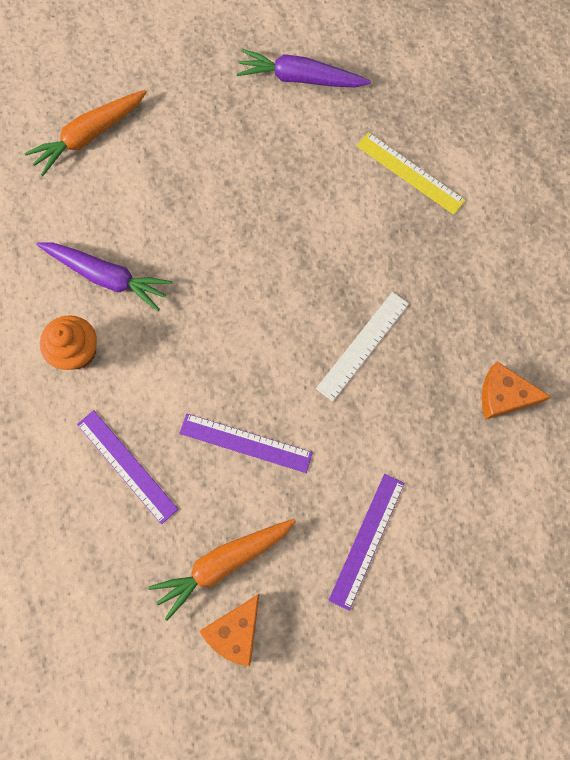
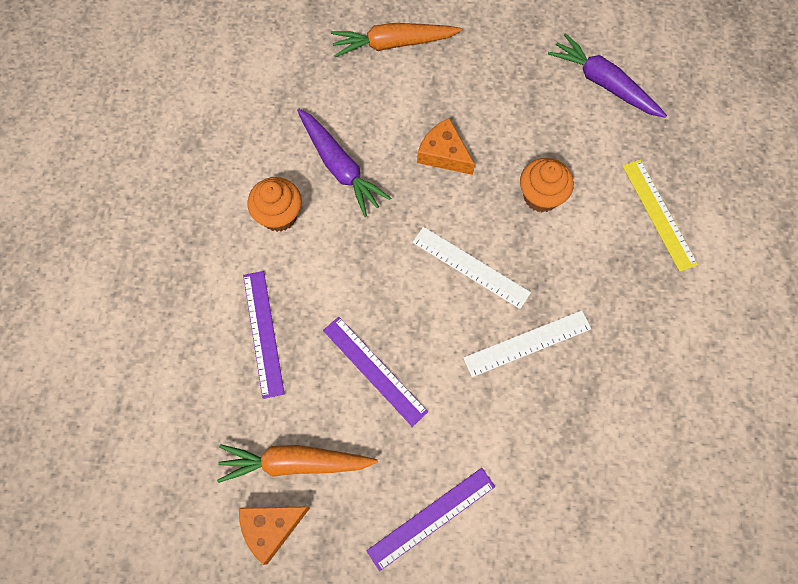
camera: 30 degrees right, 5 degrees down
(277, 306) = (470, 267): none -> white ruler
(302, 210) = (541, 196): none -> orange cupcake
(503, 395) = (634, 460): orange cheese -> orange cheese (443, 154)

